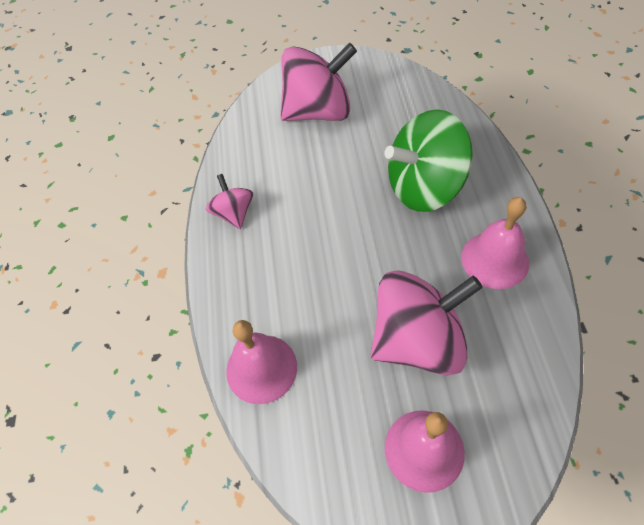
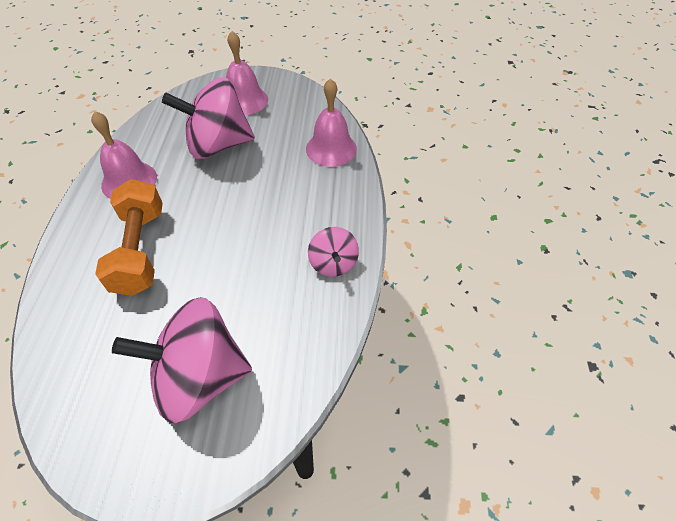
camera: 175 degrees left, 5 degrees down
(424, 186) = (140, 250): green spinning top -> orange dumbbell

